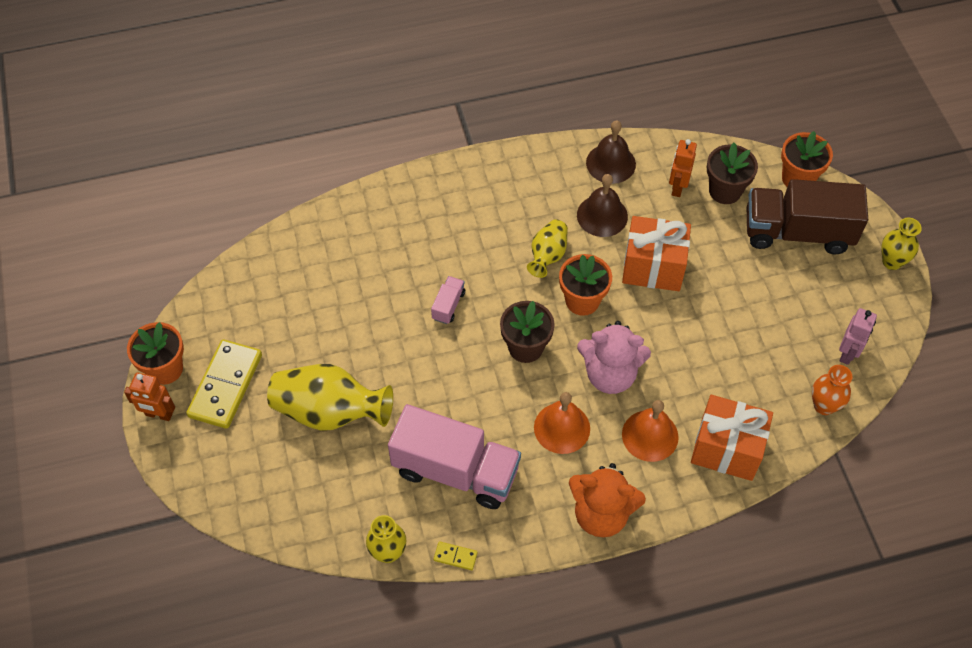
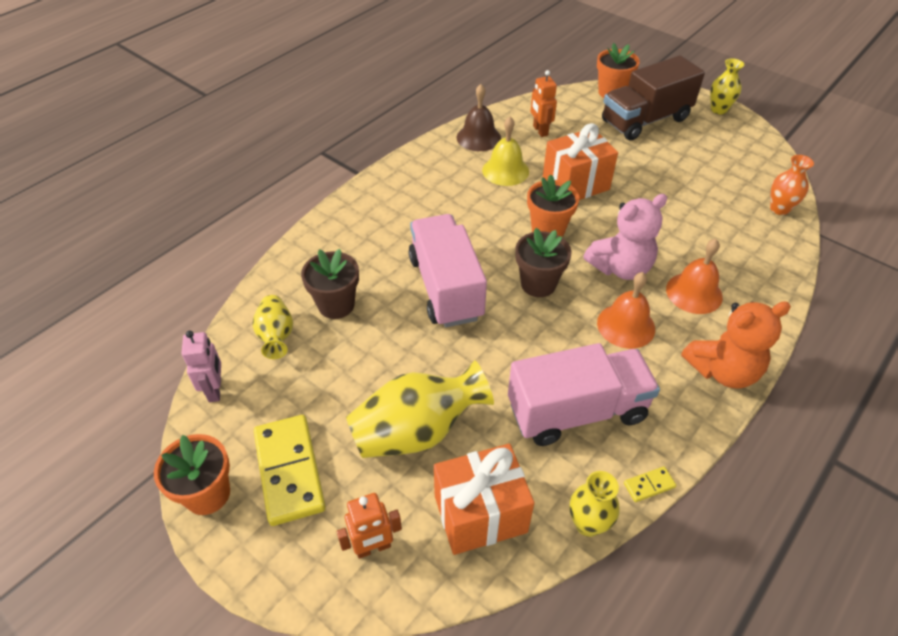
camera: 35 degrees left, 10 degrees down
(159, 414) = (234, 545): orange robot -> orange robot (373, 547)
(448, 305) = (446, 287): pink truck -> pink truck, size x2.43
(548, 256) = (491, 214): yellow vase -> yellow vase (276, 336)
(602, 215) = (505, 170): brown bell -> yellow bell
(725, 191) = (573, 119): brown flower pot -> brown flower pot (336, 305)
(726, 449) = (754, 271): orange gift -> orange gift (480, 514)
(847, 353) = (755, 171): pink robot -> pink robot (215, 390)

